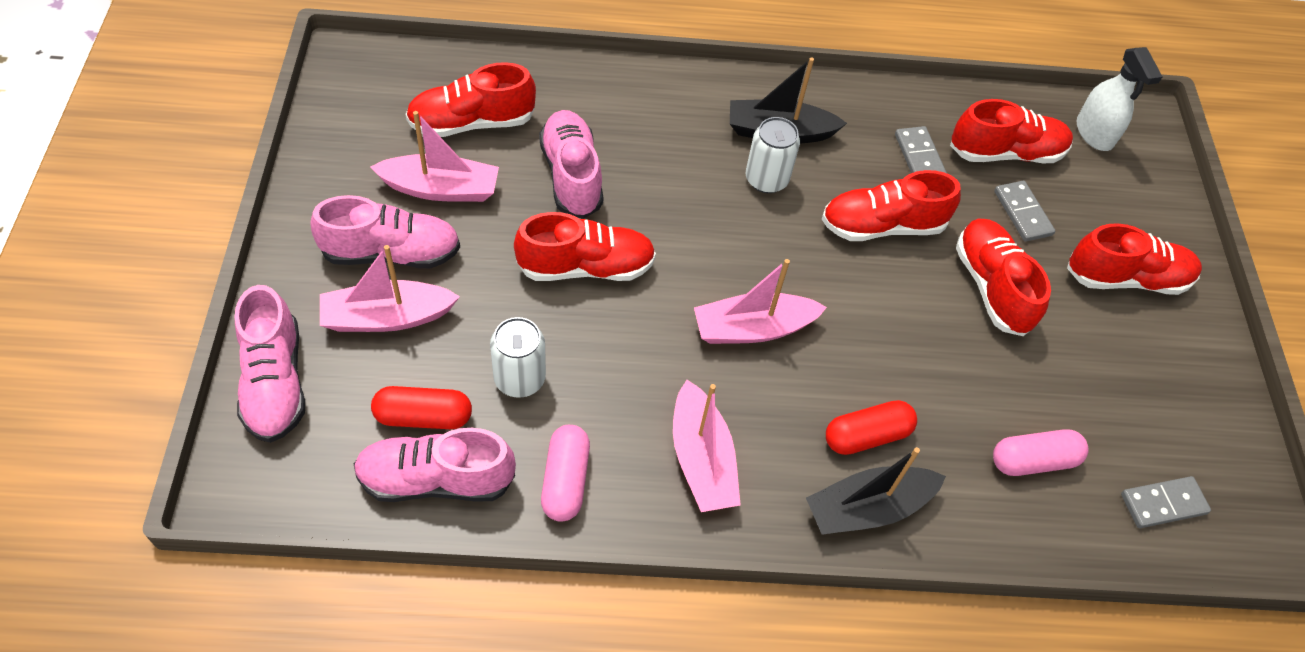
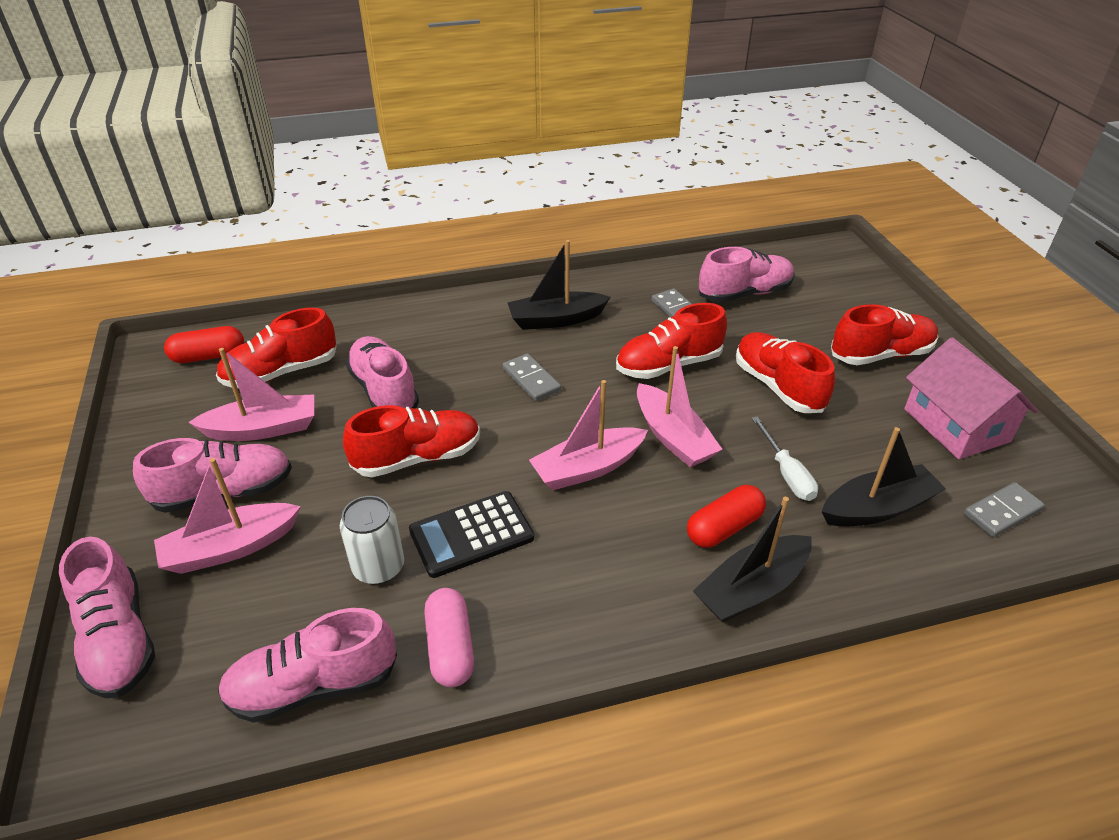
camera: 10 degrees left, 15 degrees down
(423, 416) = (287, 628): red capsule -> red capsule (209, 356)
(616, 370) = (471, 534): none -> black calculator
(701, 459) = (579, 590): pink boat -> pink boat (673, 437)
(766, 179) = (558, 355): white can -> none
(956, 394) = (786, 473): none -> white screwdriver
(1005, 153) = (744, 293): red shoe -> pink shoe
(1022, 213) = (777, 330): grey domino -> grey domino (531, 379)
(1033, 461) = (877, 508): pink capsule -> black boat
(1094, 133) = (806, 266): white spray bottle -> none
(1167, 390) = (956, 425): none -> pink house

